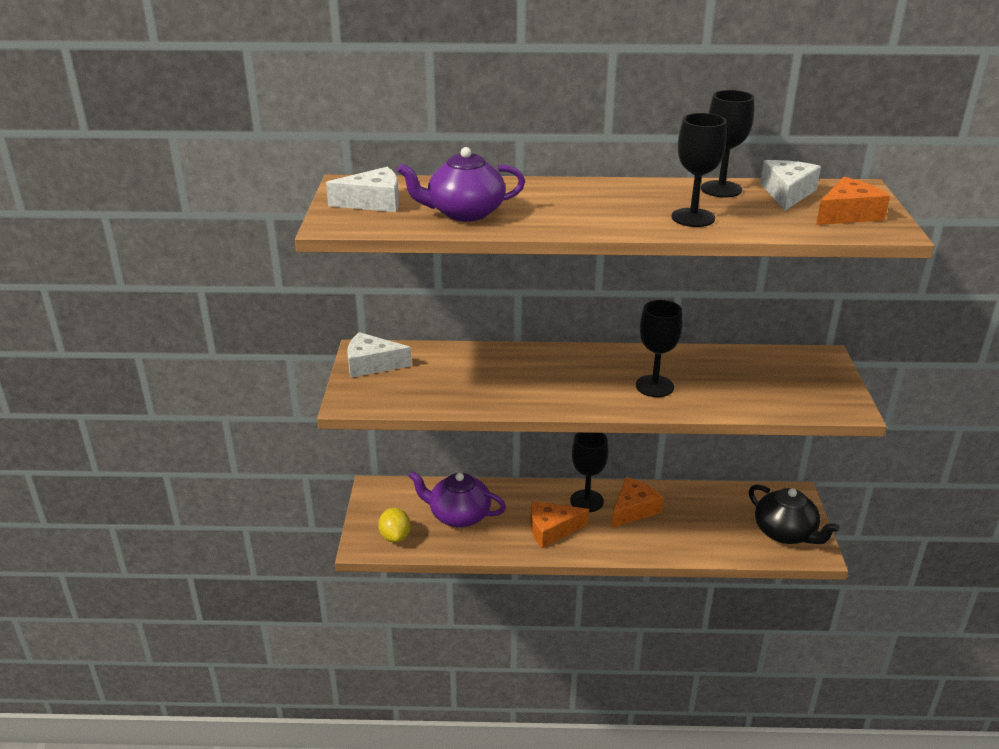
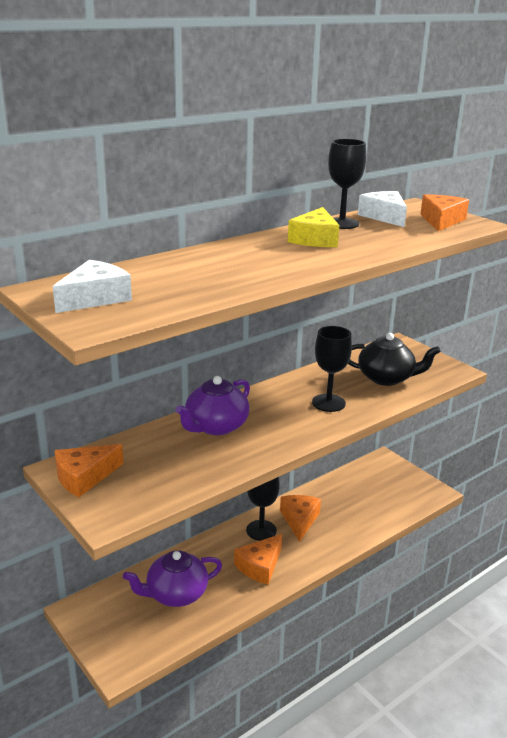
camera: 40 degrees left, 5 degrees down
(372, 364) = (84, 477): white cheese -> orange cheese
(395, 537) = (140, 643): yellow lemon -> none
(464, 213) = (193, 285): purple teapot -> purple teapot (215, 426)
(657, 199) = (315, 239): none -> yellow cheese
(693, 218) = (361, 245): black goblet -> none
(785, 533) = (406, 488): black teapot -> black teapot (386, 378)

